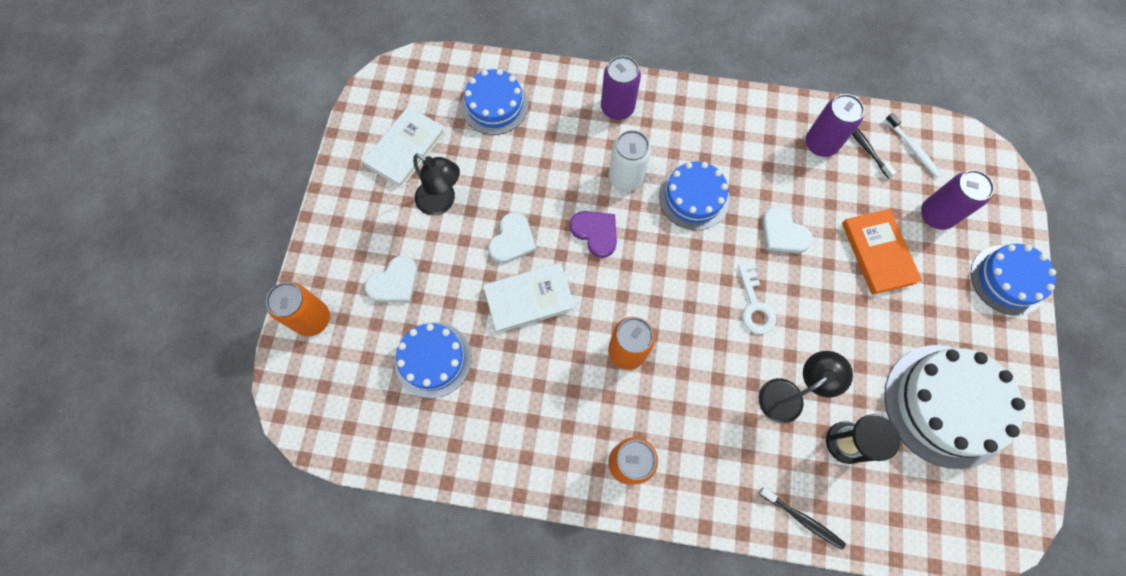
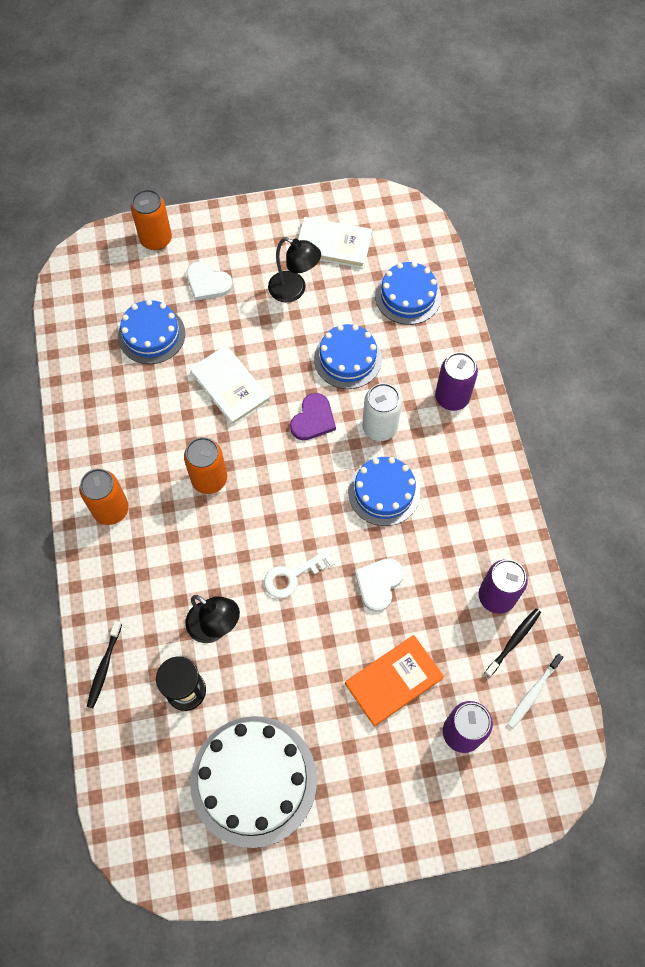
camera: 70 degrees right, 5 degrees down
(442, 202) = (294, 290): black lamp -> black lamp turned 75 degrees counterclockwise
(512, 240) = (279, 356): white heart -> none
(1008, 279) = (415, 823): blue cake -> blue cake (347, 359)

